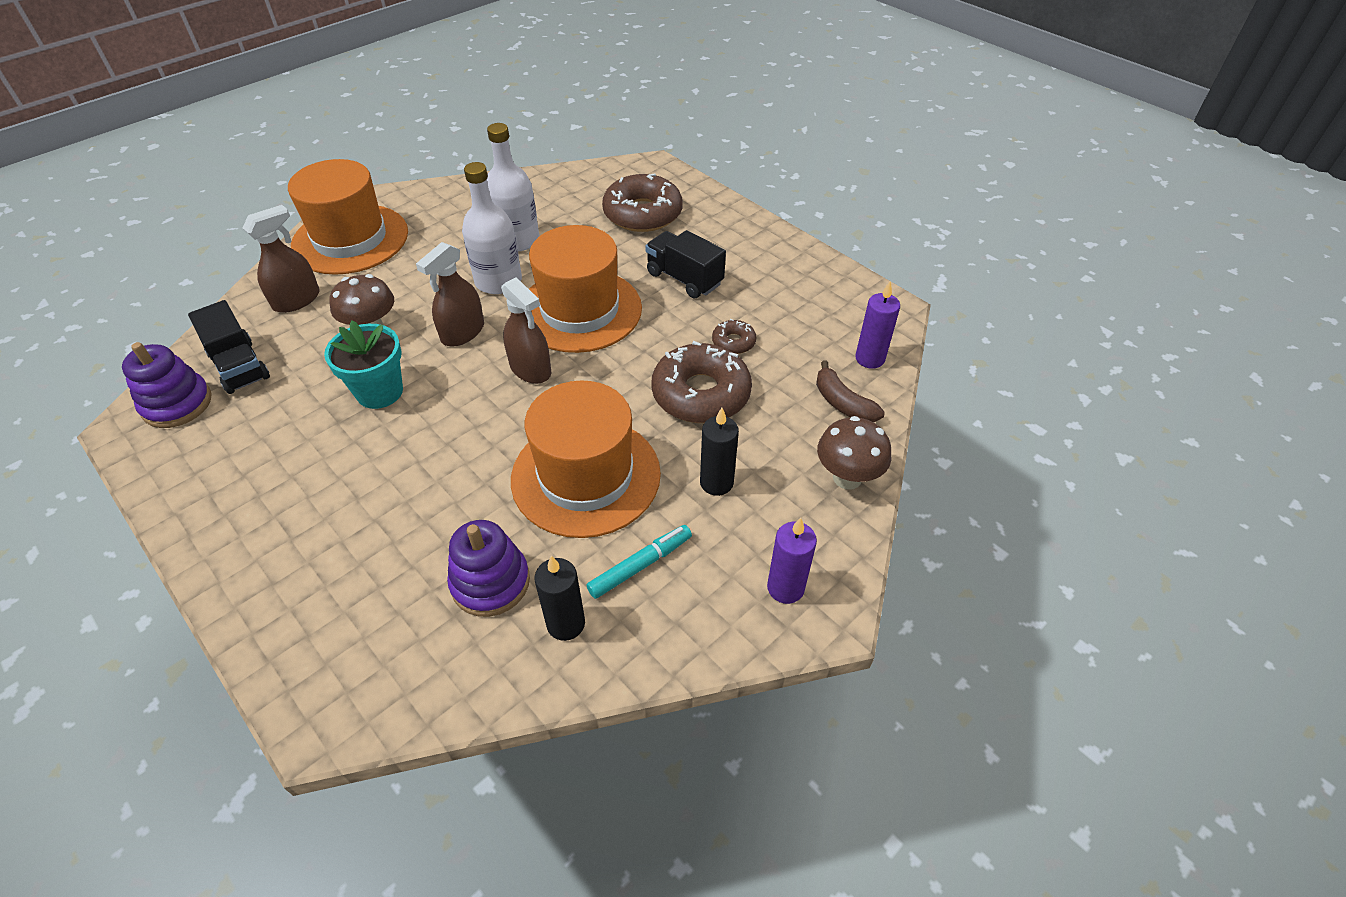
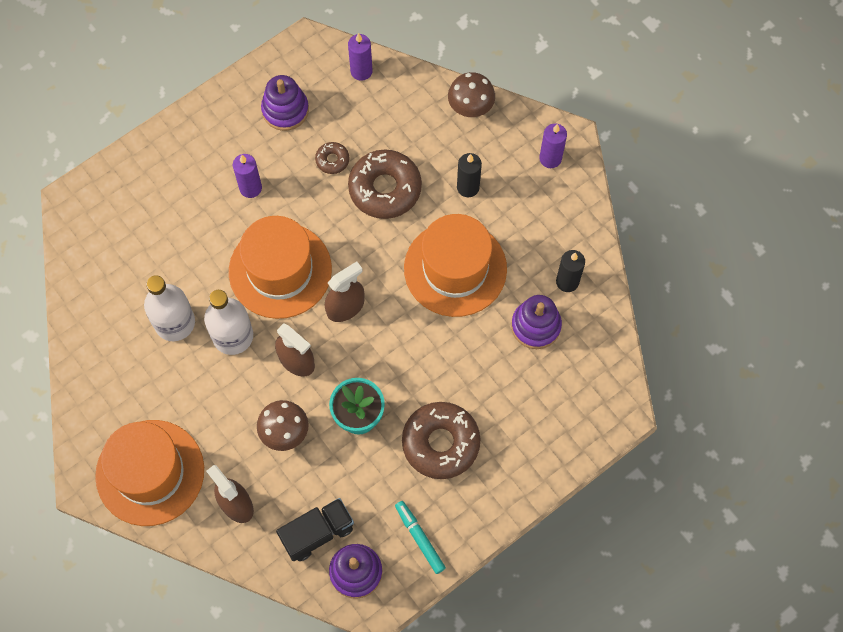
camera: 85 degrees left, 20 degrees up
(640, 565) = (529, 238): turquoise marker -> turquoise marker (419, 538)
(642, 214) = (151, 214): brown donut -> brown donut (440, 443)
(684, 279) = (250, 188): black truck -> purple candle
(793, 297) = (285, 110): none -> purple stacking toy
(843, 403) = (404, 98): brown banana -> none

